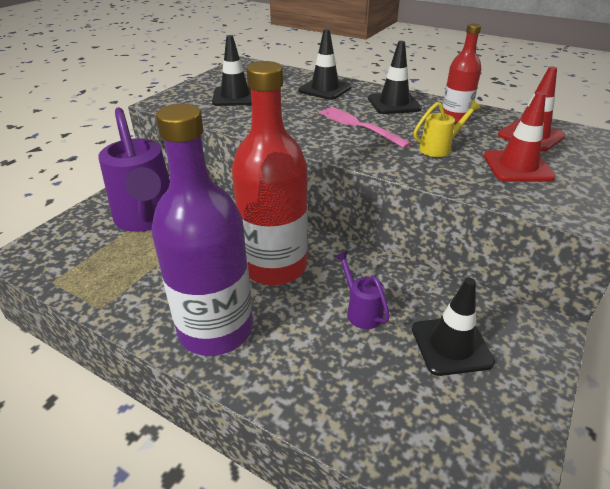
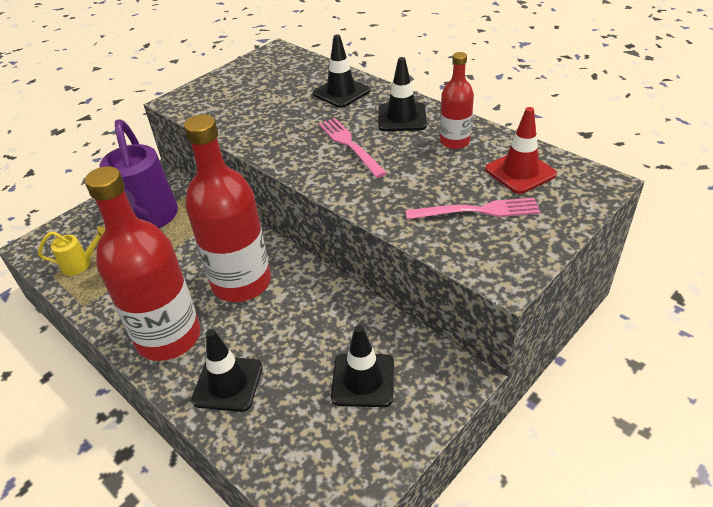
camera: 15 degrees right, 5 degrees up
(216, 329) = (168, 337): purple bottle -> red bottle
(235, 96) = (247, 98): black traffic cone -> black traffic cone (228, 383)
(361, 311) = (299, 336): purple watering can -> none
(439, 148) = (413, 181): yellow watering can -> yellow watering can (80, 264)
(517, 167) = (478, 211): red traffic cone -> pink fork

